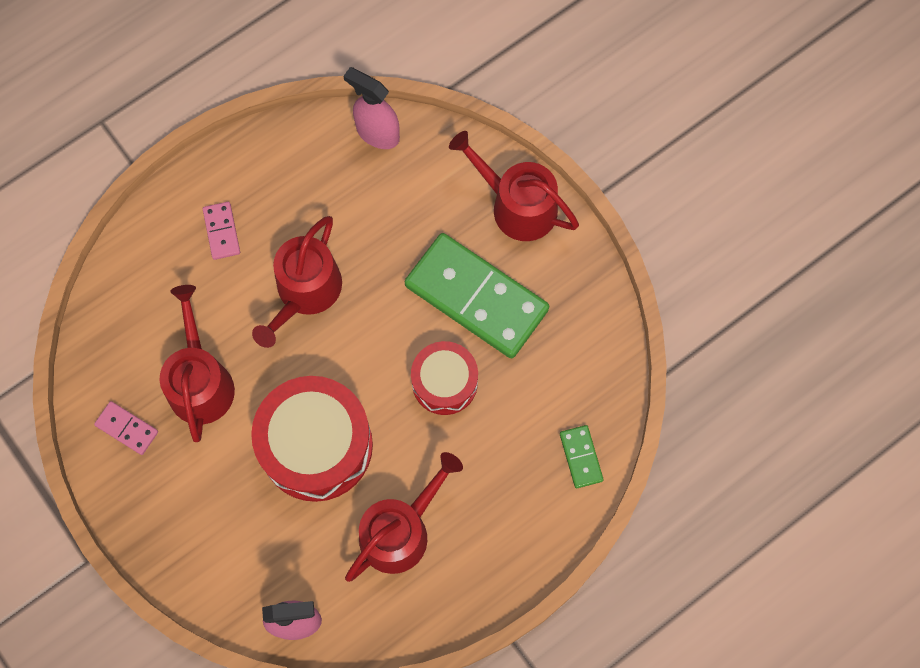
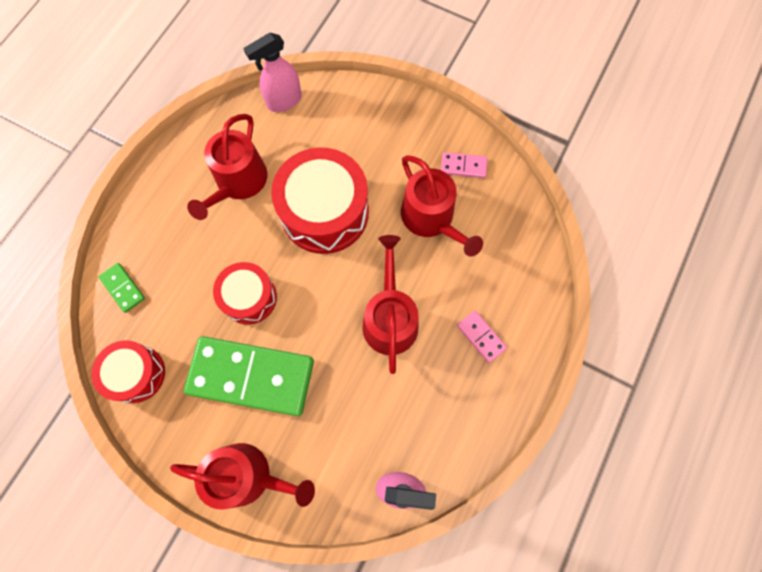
camera: 155 degrees right, 0 degrees up
(595, 353) = (136, 374): none -> red drum

